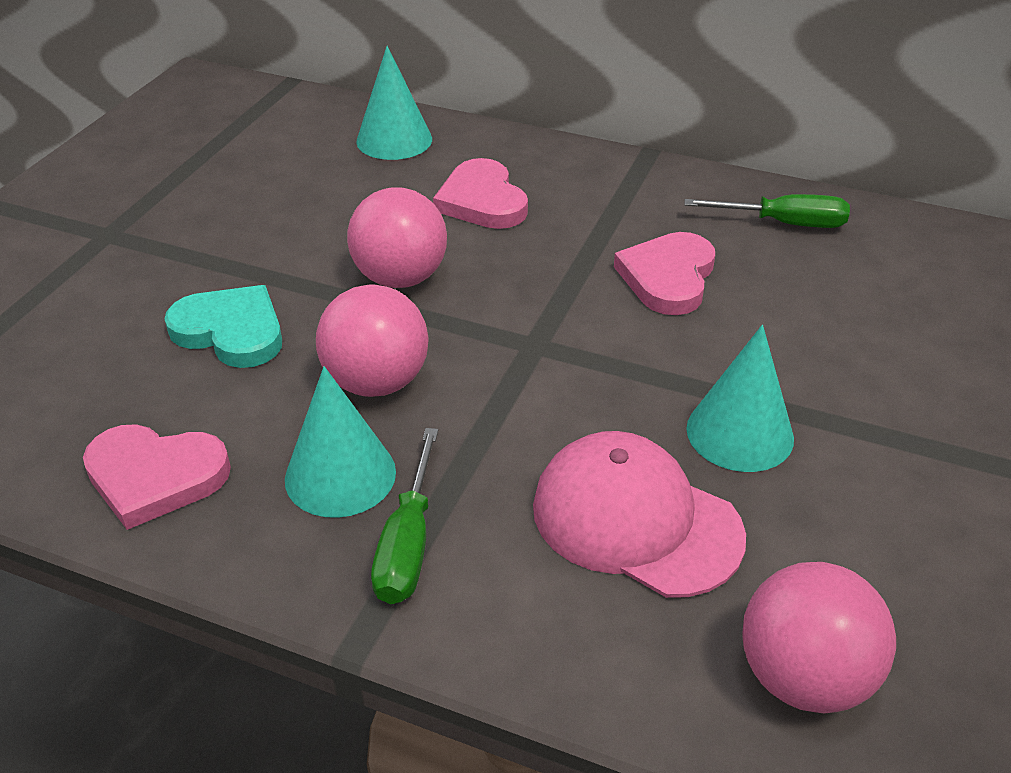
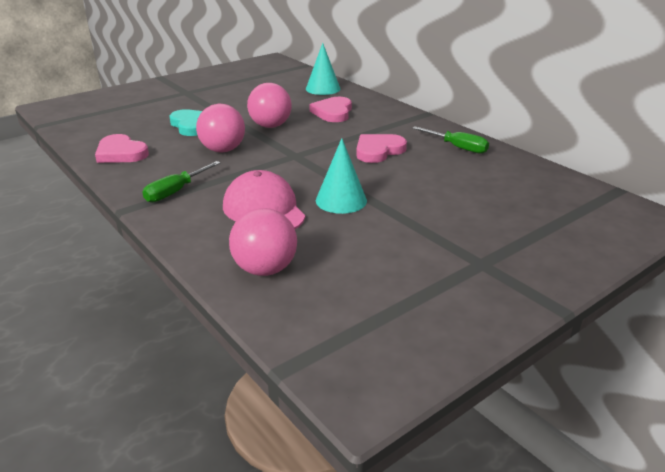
camera: 30 degrees right, 10 degrees down
(340, 475) = (178, 169): turquoise cone -> none

